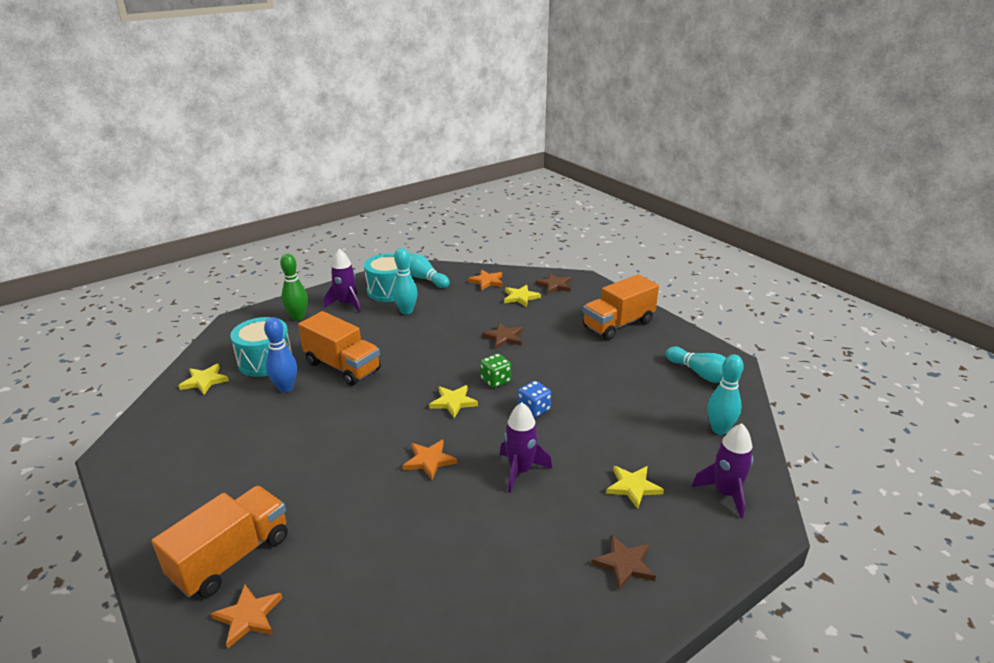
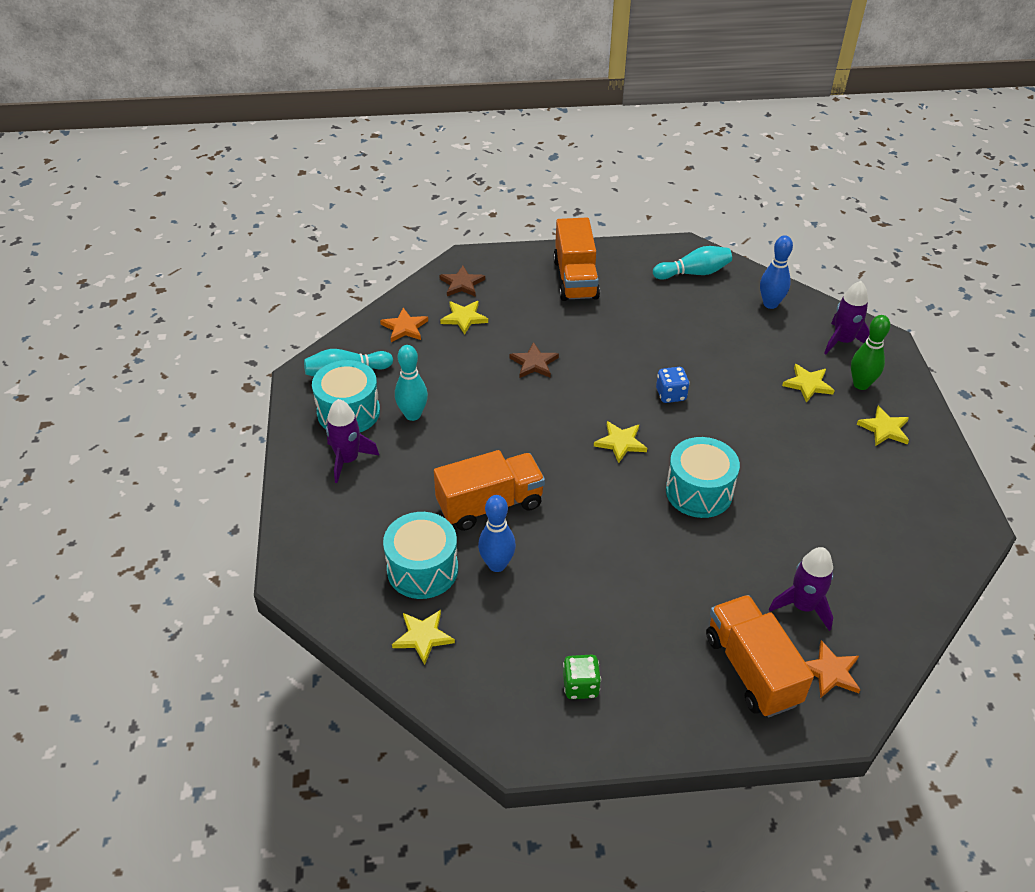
camera: 60 degrees left, 15 degrees up
(298, 317) = (340, 513): green bowling pin -> green bowling pin (861, 384)
(429, 460) = (699, 492): orange star -> turquoise drum
(495, 381) = (606, 400): green dice -> green dice (580, 686)
(520, 471) = (749, 439): purple rocket -> purple rocket (803, 606)
(624, 564) = (884, 429): brown star -> yellow star
(719, 429) = (770, 304): turquoise bowling pin -> blue bowling pin

